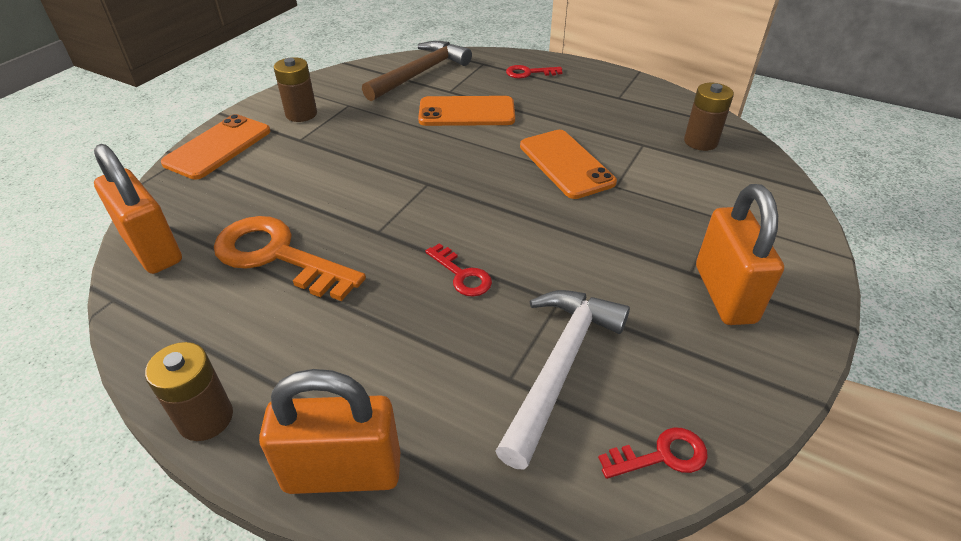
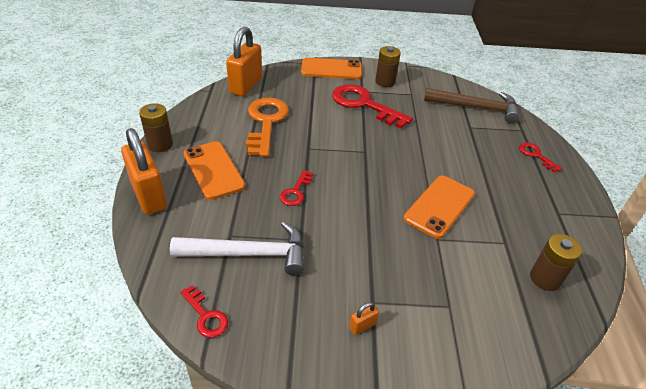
camera: 60 degrees right, 0 degrees up
(332, 148) = (364, 104): none -> red key
(466, 112) = (453, 142): orange phone -> orange phone (213, 170)
(725, 294) = (362, 326): orange padlock -> orange padlock, size x0.40

